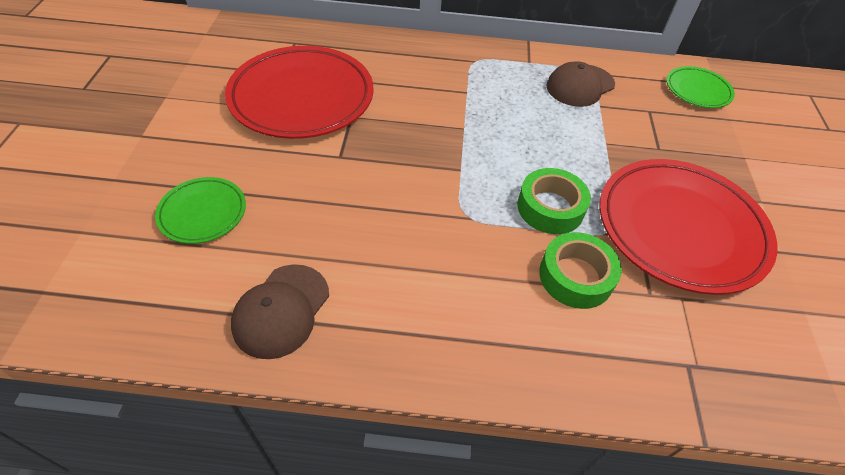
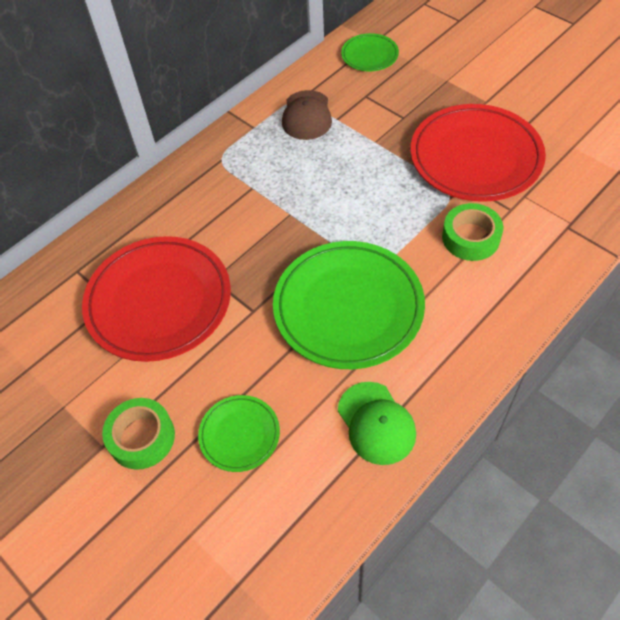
camera: 45 degrees left, 5 degrees up
(281, 310) = (376, 423): brown cap -> green cap
(398, 220) = (348, 308): none -> green plate
(550, 208) = (406, 213): green tape -> green tape (142, 437)

